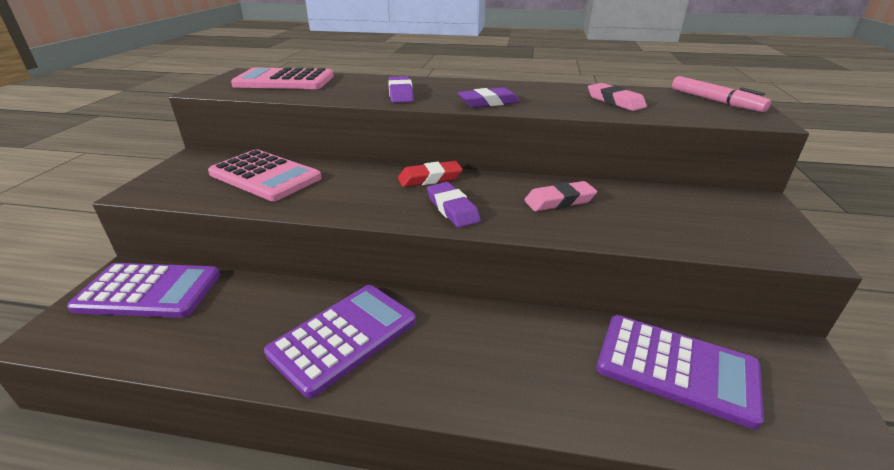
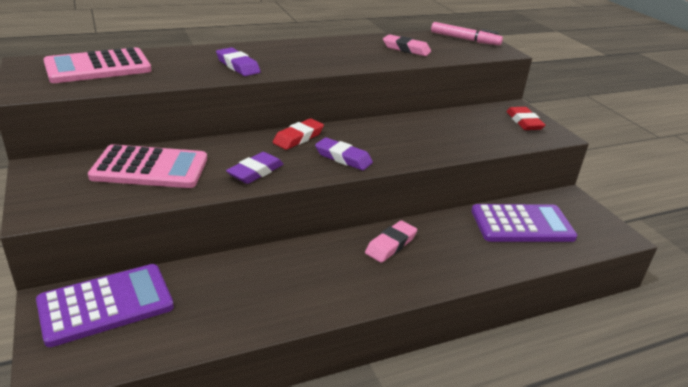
camera: 35 degrees left, 0 degrees up
(343, 337) = (318, 277): purple calculator -> none
(488, 103) = (321, 64): purple eraser -> purple eraser (255, 172)
(559, 201) = (406, 134): pink eraser -> pink eraser (390, 245)
(757, 222) = (524, 122): none -> red eraser

